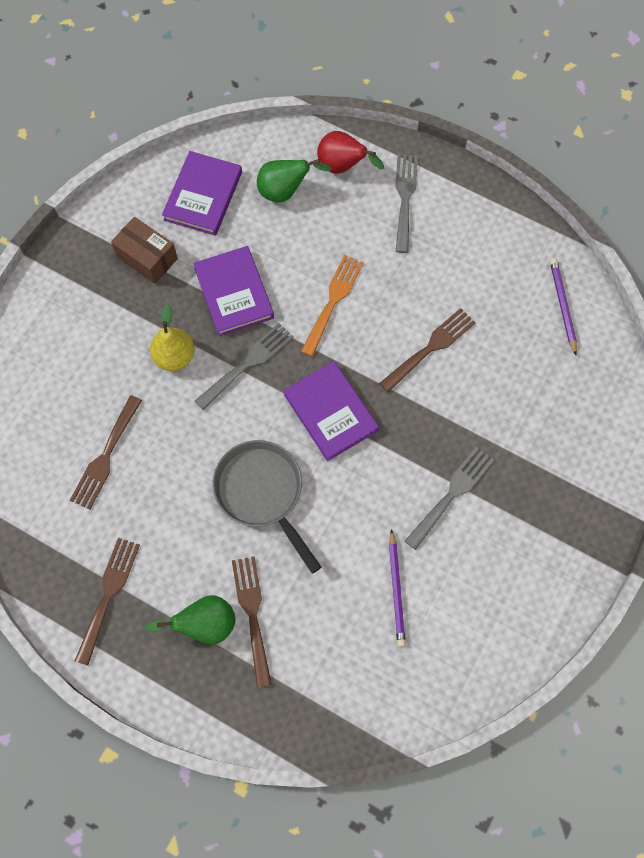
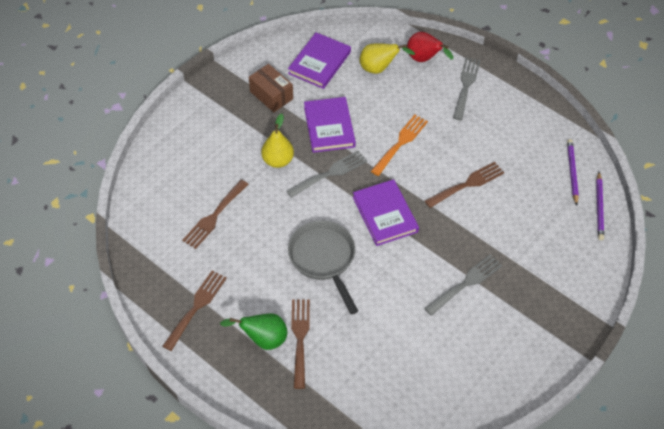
camera: 10 degrees right, 15 degrees down
(285, 191) = (379, 68): green pear -> yellow pear
(396, 590) = (412, 340): purple pencil -> purple pencil (599, 207)

